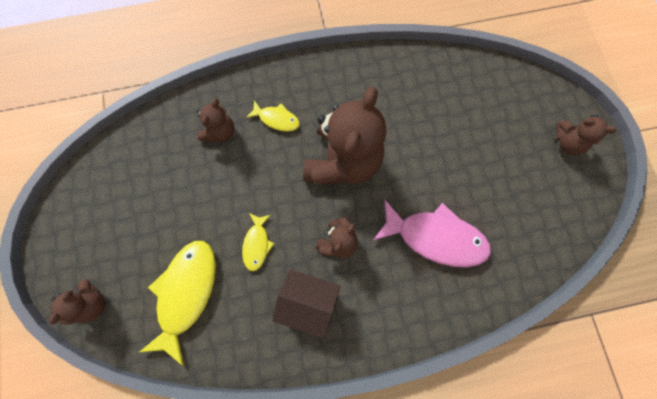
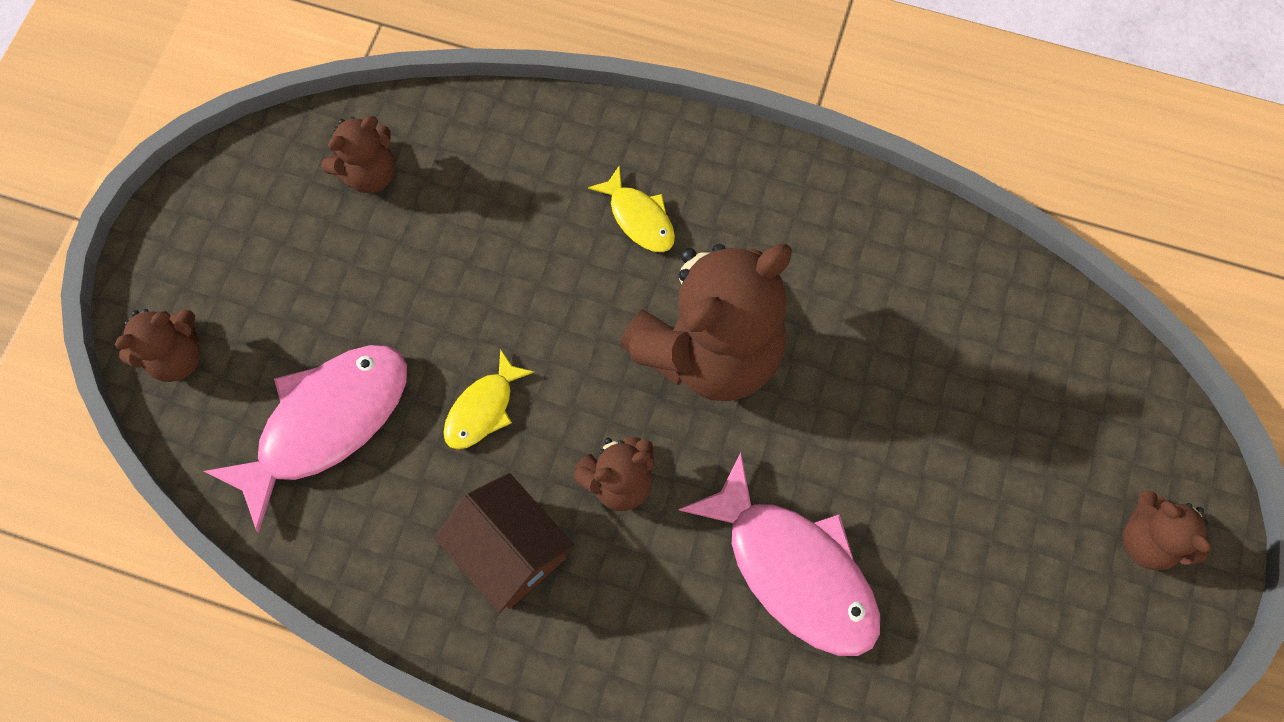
camera: 30 degrees right, 5 degrees down
(186, 293) = (326, 423): yellow fish -> pink fish
(220, 132) = (531, 190): brown teddy bear -> brown teddy bear (369, 174)

